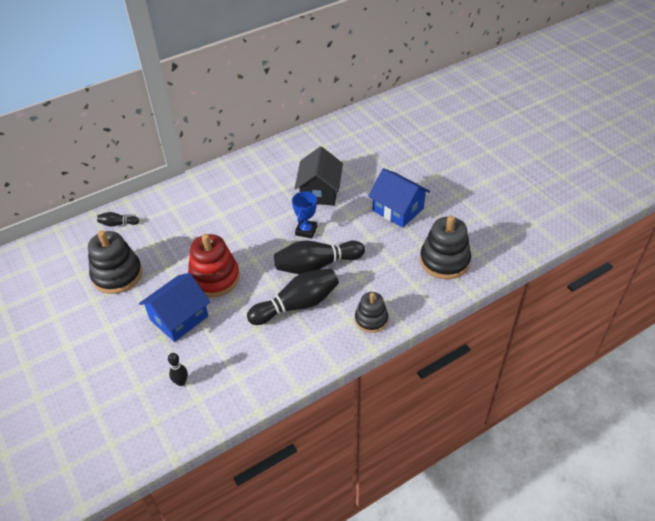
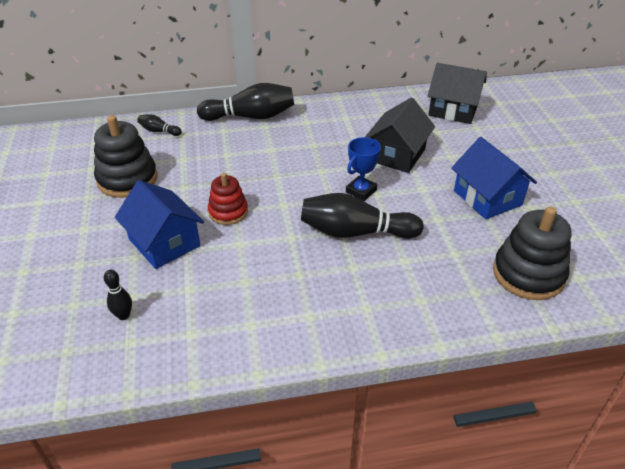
camera: 20 degrees right, 5 degrees down
(179, 318) = (164, 242): blue house -> blue house turned 75 degrees clockwise
(214, 278) = (228, 212): red stacking toy -> red stacking toy, size x0.62
(297, 305) = (309, 270): black bowling pin -> black bowling pin (251, 117)
(346, 139) = (453, 110): none -> black house
(371, 319) = (396, 317): black stacking toy -> none

